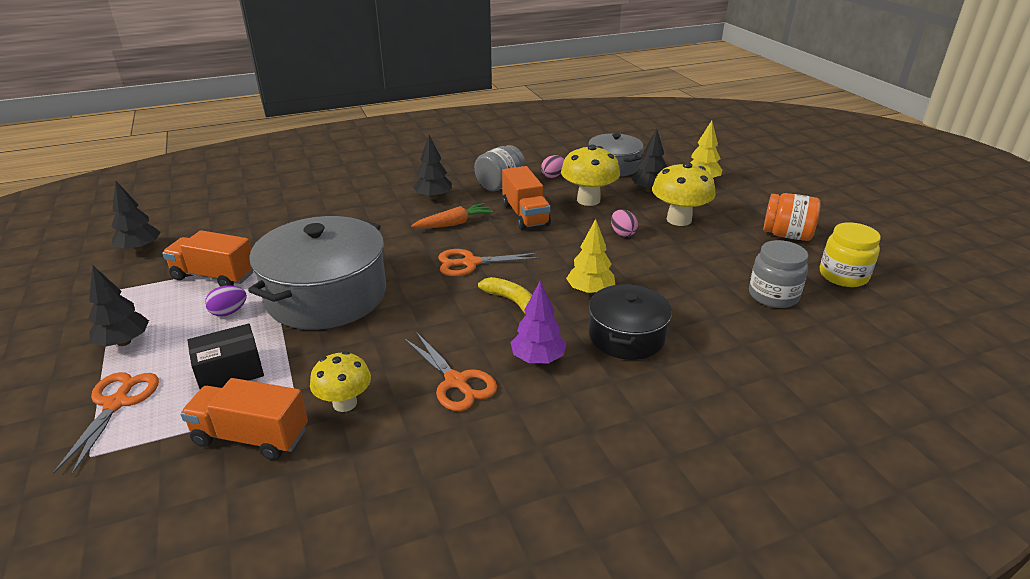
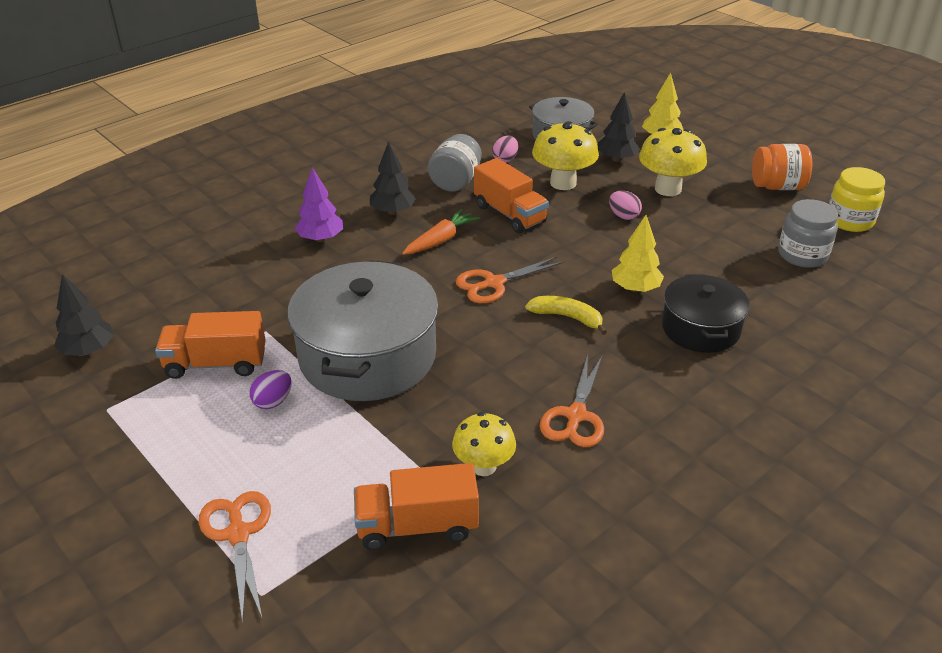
camera: 20 degrees left, 5 degrees up
(124, 342) = (180, 466): black tree -> none
(230, 371) = (334, 466): black box -> none
(456, 382) = (575, 416): orange scissors -> orange scissors turned 75 degrees clockwise
(538, 359) = (635, 372): purple tree -> purple tree (321, 239)

